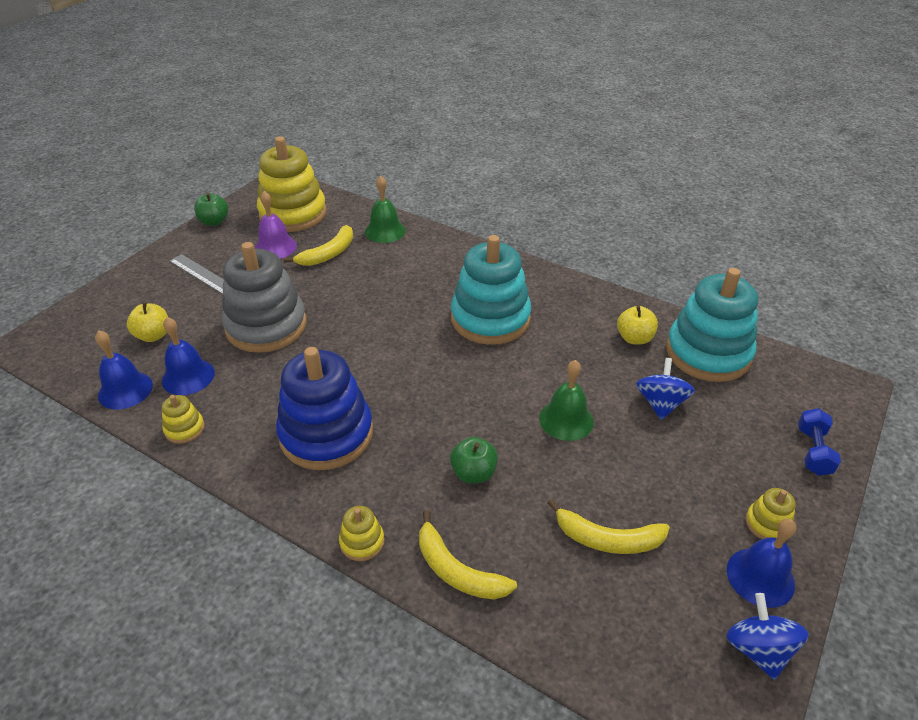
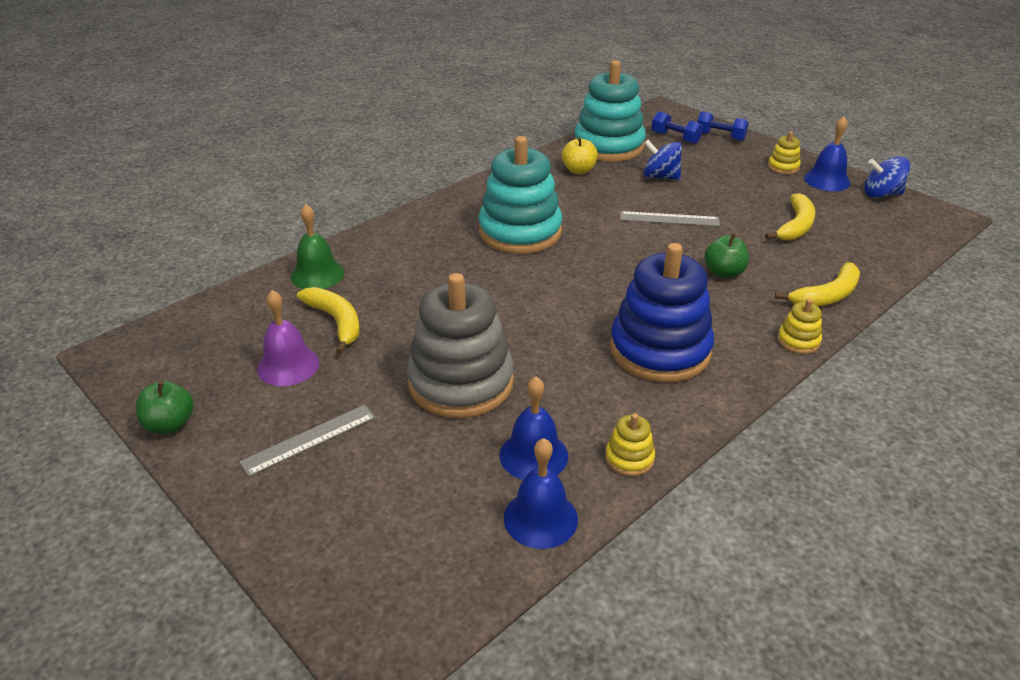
camera: 75 degrees left, 5 degrees down
(153, 335) = (432, 491): yellow apple -> none
(293, 214) = (215, 344): yellow stacking toy -> none
(566, 419) = (669, 219): green bell -> grey ruler
(774, 407) = (675, 138): none -> blue dumbbell

